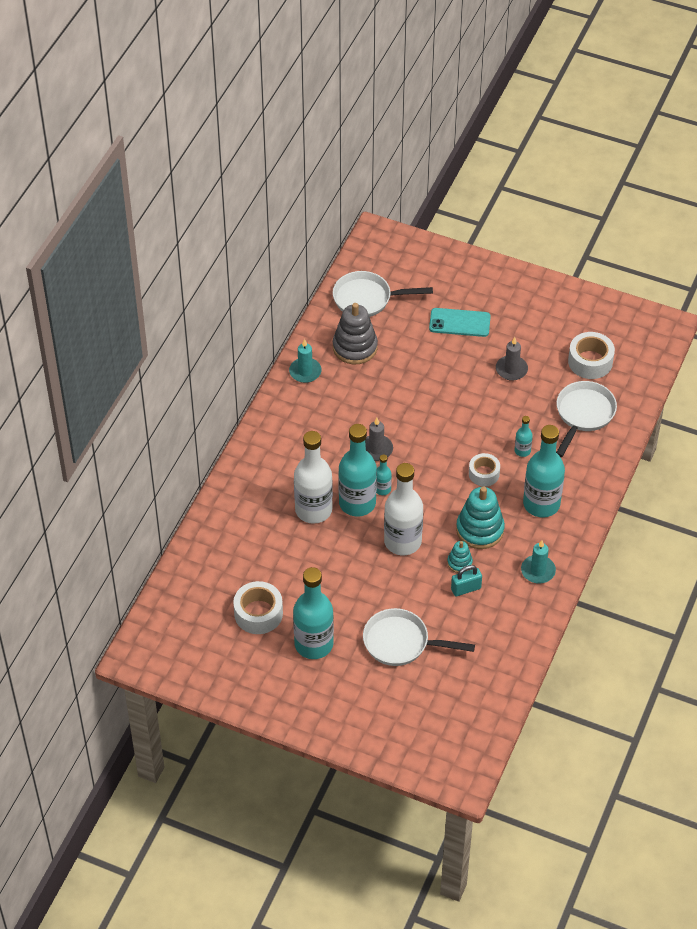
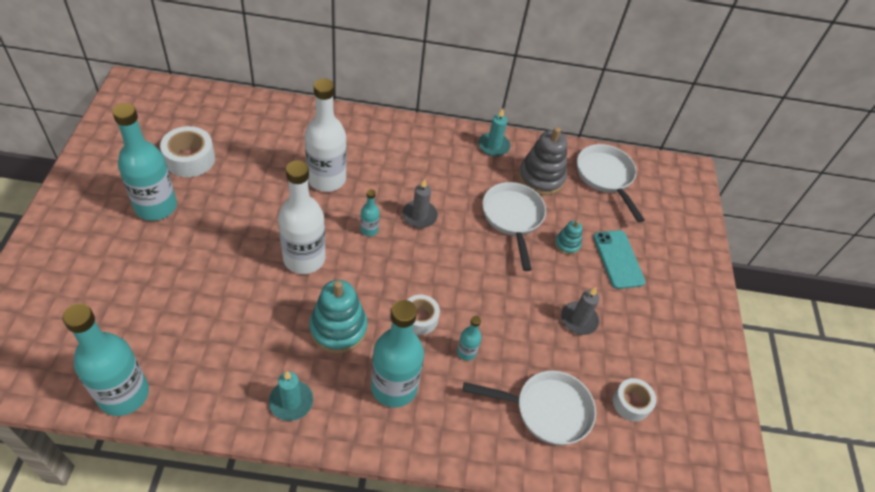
camera: 65 degrees right, 0 degrees up
(357, 503) = (345, 212): turquoise bottle -> turquoise bottle (124, 394)
(401, 643) = (165, 280): white pan -> white pan (513, 218)
(459, 563) = (286, 317): turquoise stacking toy -> turquoise stacking toy (567, 244)
(466, 589) = (250, 329): turquoise padlock -> none
(590, 361) = (631, 403): white tape -> white tape, size x0.67

